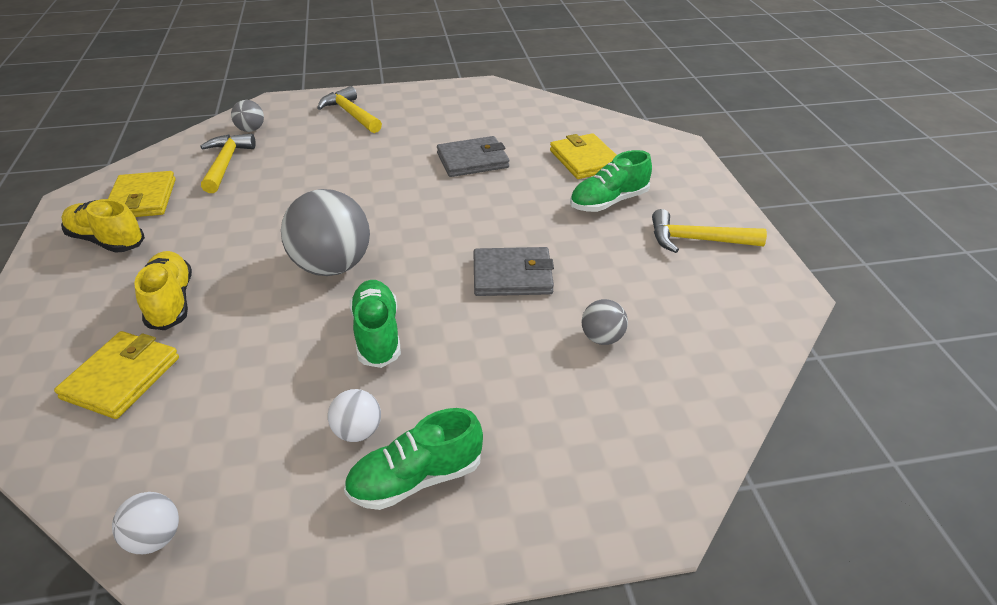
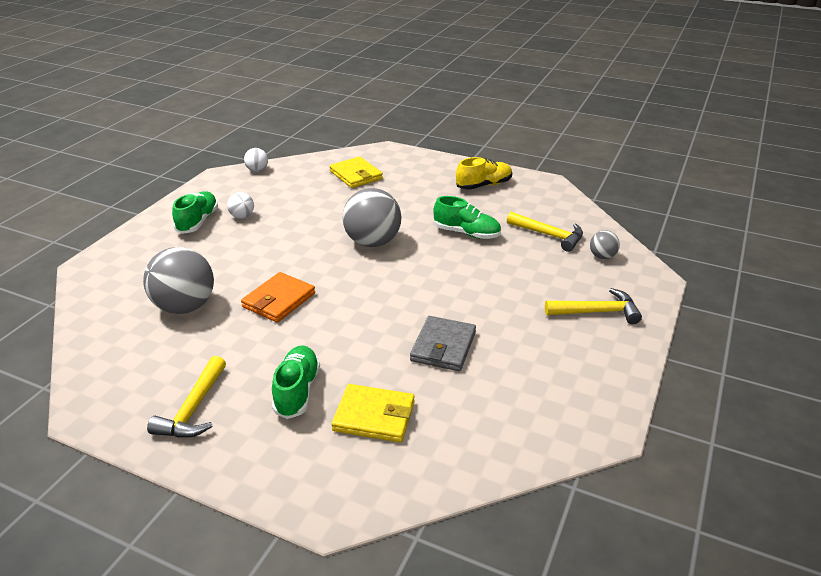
camera: 125 degrees right, 5 degrees down
(142, 199) = (525, 201): yellow wallet -> none
(170, 302) = (400, 193): yellow shoe -> none
(377, 334) = (295, 239): green shoe -> green shoe (467, 233)
(512, 276) = (279, 300): grey wallet -> orange wallet
(602, 338) = (185, 307): grey ball -> grey ball, size x2.08
(697, 240) = (193, 409): yellow hammer -> yellow hammer turned 150 degrees clockwise

